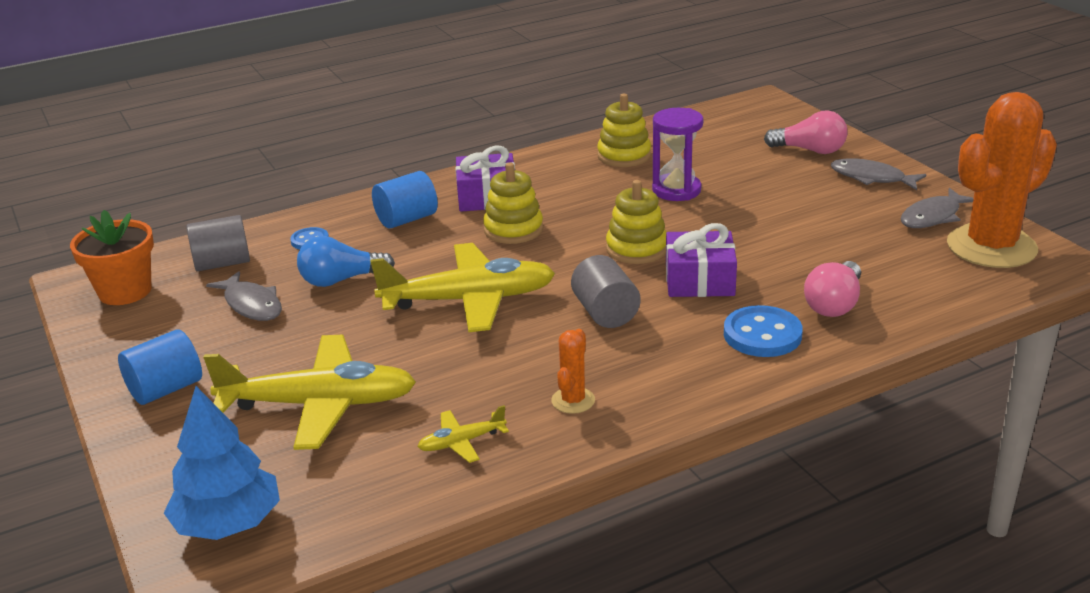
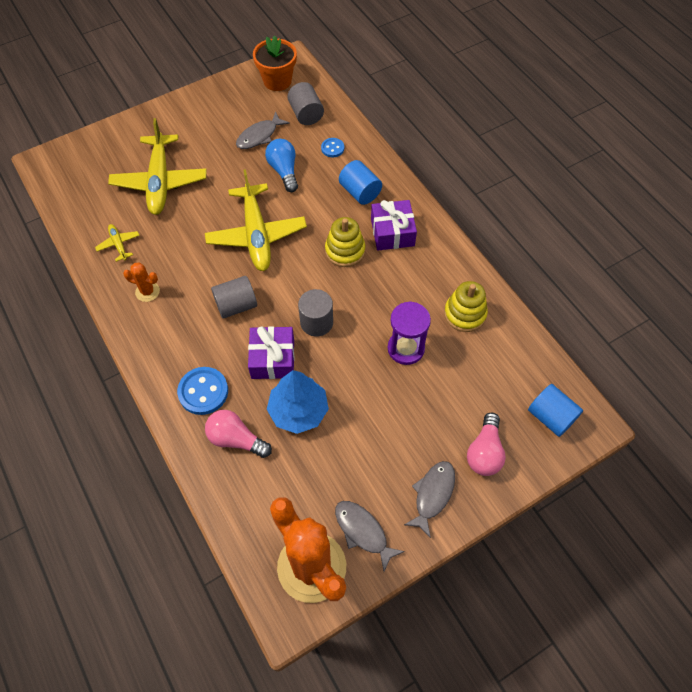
camera: 85 degrees right, 30 degrees up
(166, 389) = (182, 119): blue cylinder -> blue cylinder (550, 417)
(228, 523) = (75, 165): blue tree -> blue tree (298, 411)
(636, 249) = (316, 322): yellow stacking toy -> grey cylinder

